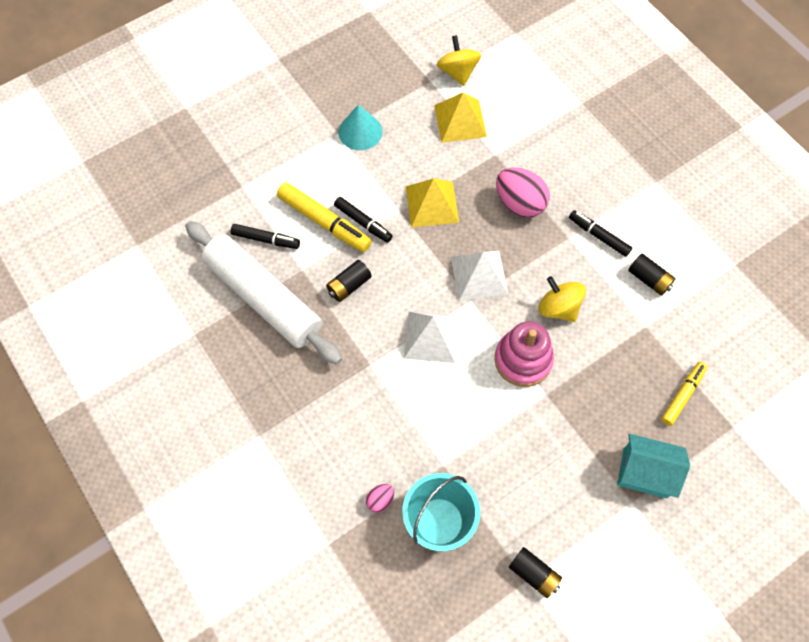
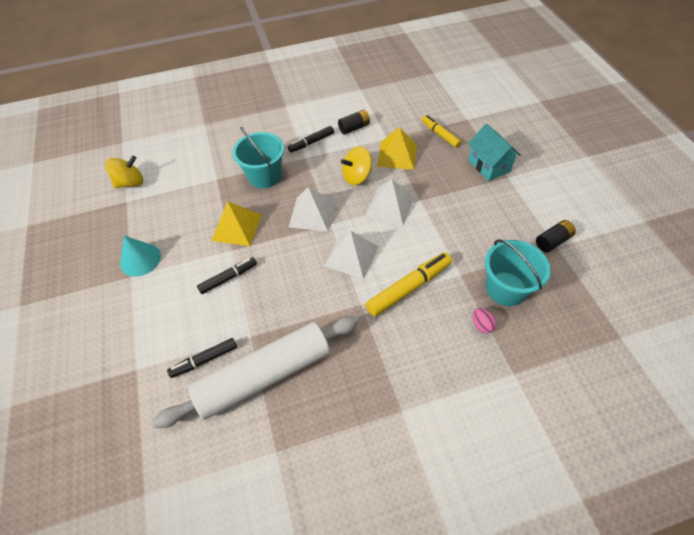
camera: 70 degrees left, 10 degrees down
(265, 239) = (204, 360): black marker -> black marker turned 150 degrees counterclockwise
(324, 222) = (212, 307): yellow marker -> yellow marker (408, 288)
(349, 286) = (282, 302): black battery -> none
(458, 72) = (130, 183): yellow spinning top -> yellow spinning top turned 150 degrees clockwise
(460, 121) = (174, 192): yellow pyramid -> yellow pyramid (397, 155)
(519, 203) = (264, 176): pink egg -> turquoise bucket
(523, 360) = (389, 206): pink stacking toy -> white pyramid
(645, 473) = (489, 166): turquoise house -> turquoise house turned 60 degrees counterclockwise

